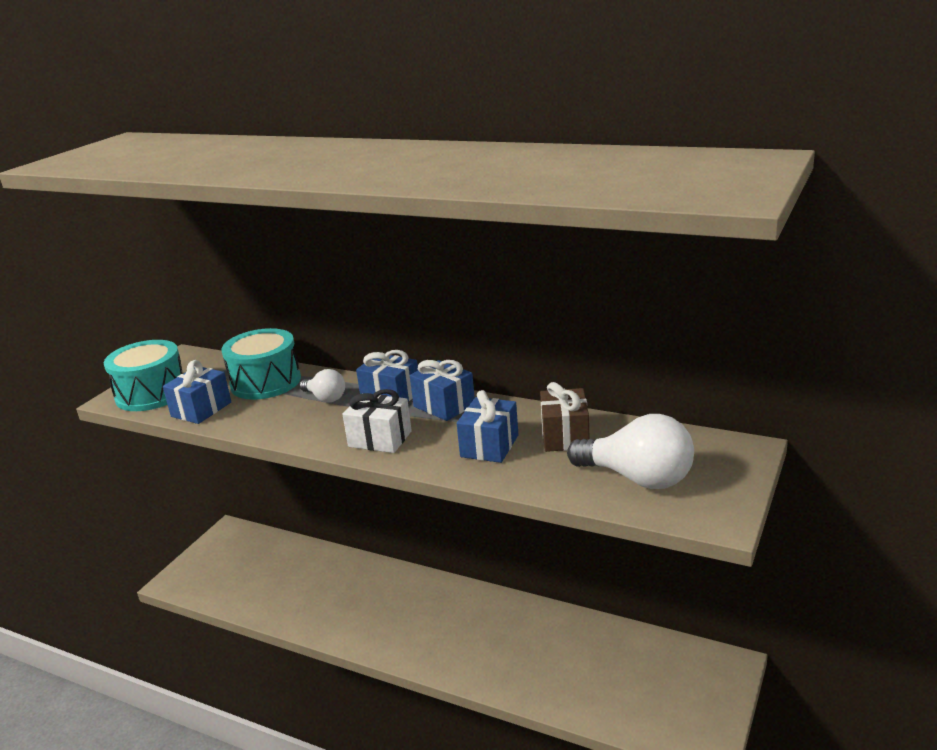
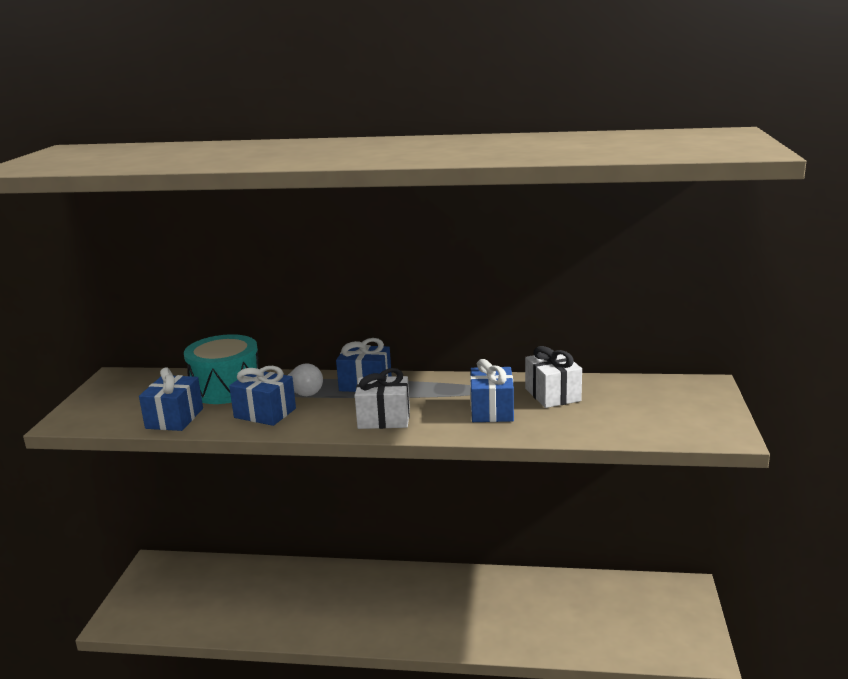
camera: 20 degrees left, 5 degrees down
(151, 393) = (105, 412): turquoise drum -> none
(444, 406) = (423, 385): blue gift -> blue gift (265, 413)
(565, 436) = (552, 395): brown gift -> white gift
(638, 478) = (639, 416): white light bulb -> none

